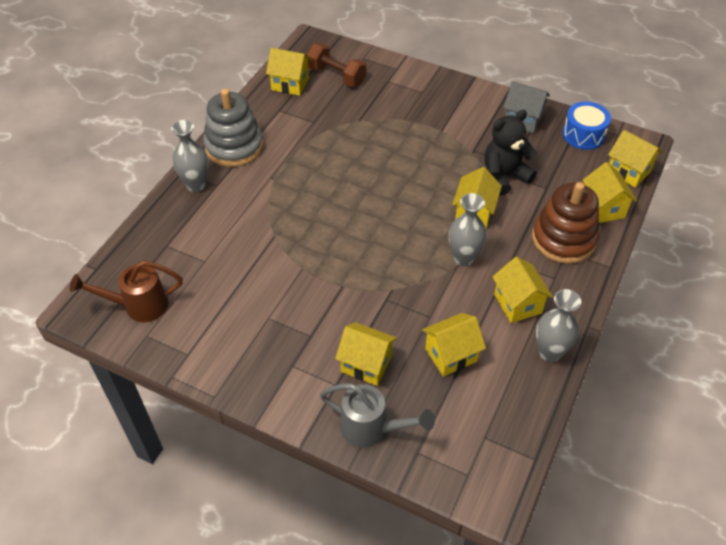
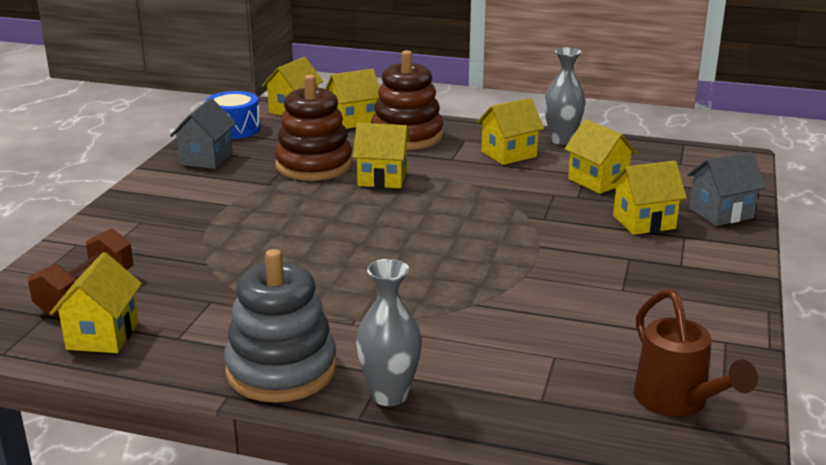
camera: 100 degrees left, 25 degrees down
(366, 364) = (644, 222): yellow house -> yellow house turned 60 degrees clockwise
(371, 428) = (721, 213): grey watering can -> grey house
(463, 258) = (458, 181): grey vase -> none
(504, 176) = (314, 165): black teddy bear -> brown stacking toy

